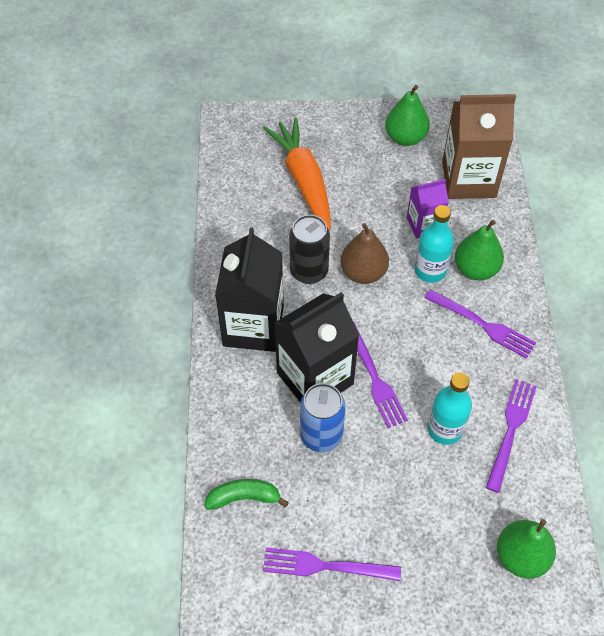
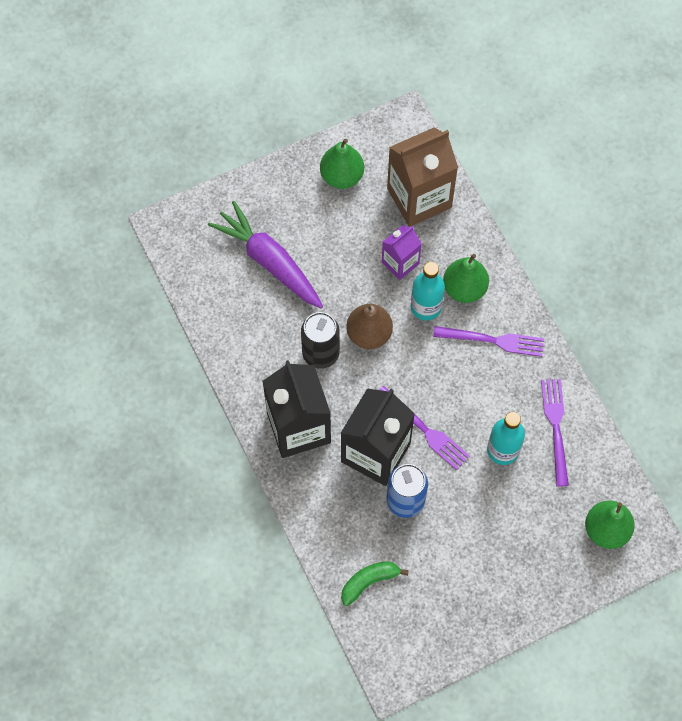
camera: 25 degrees left, 10 degrees up
(303, 180) = (269, 261): orange carrot -> purple carrot
(325, 566) = (460, 607): purple fork -> none

